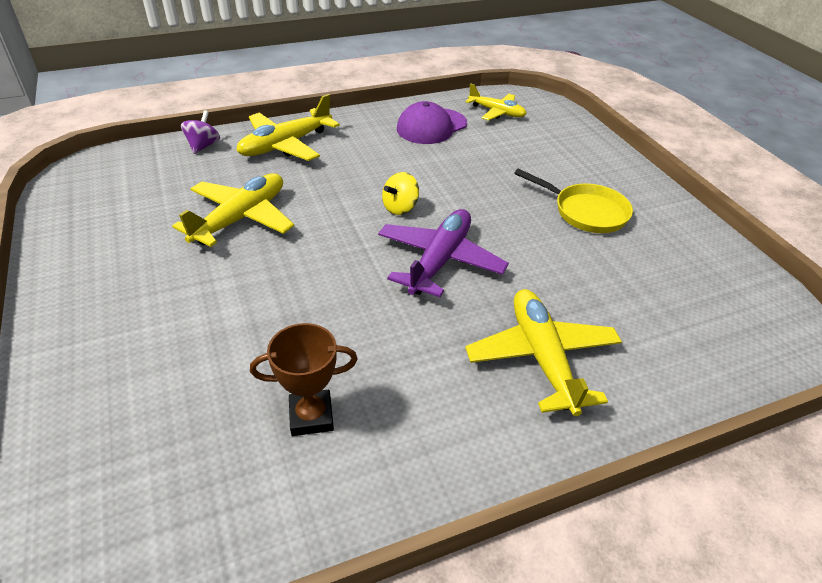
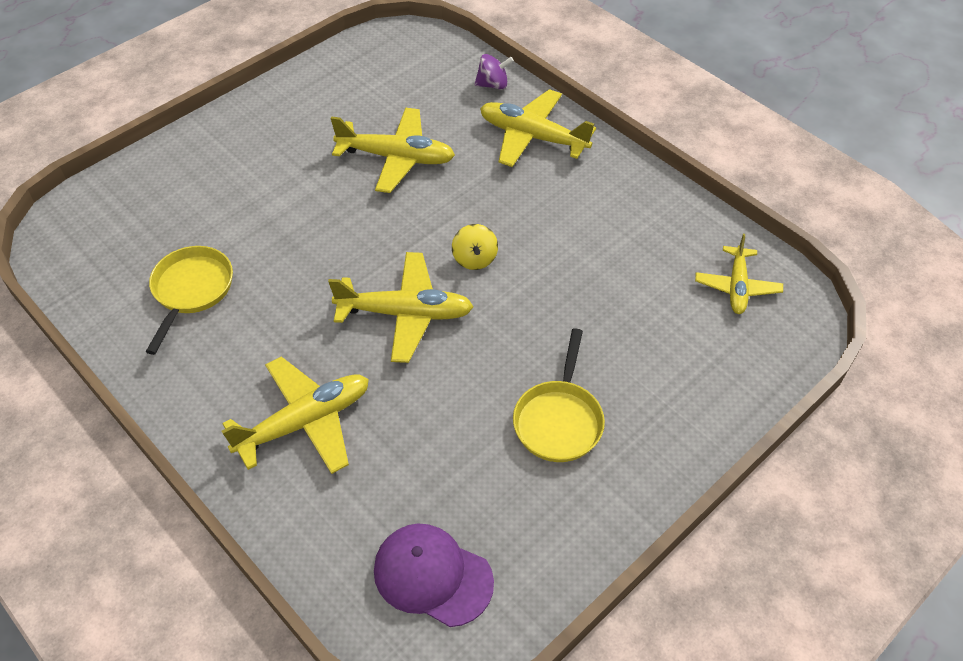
camera: 70 degrees right, 10 degrees up
(311, 416) = (191, 290): brown trophy -> yellow pan
(400, 208) = (474, 259): yellow spinning top -> yellow spinning top turned 120 degrees counterclockwise
(431, 126) = (654, 235): purple cap -> purple cap (432, 575)
(440, 261) = (405, 314): purple plane -> yellow plane

